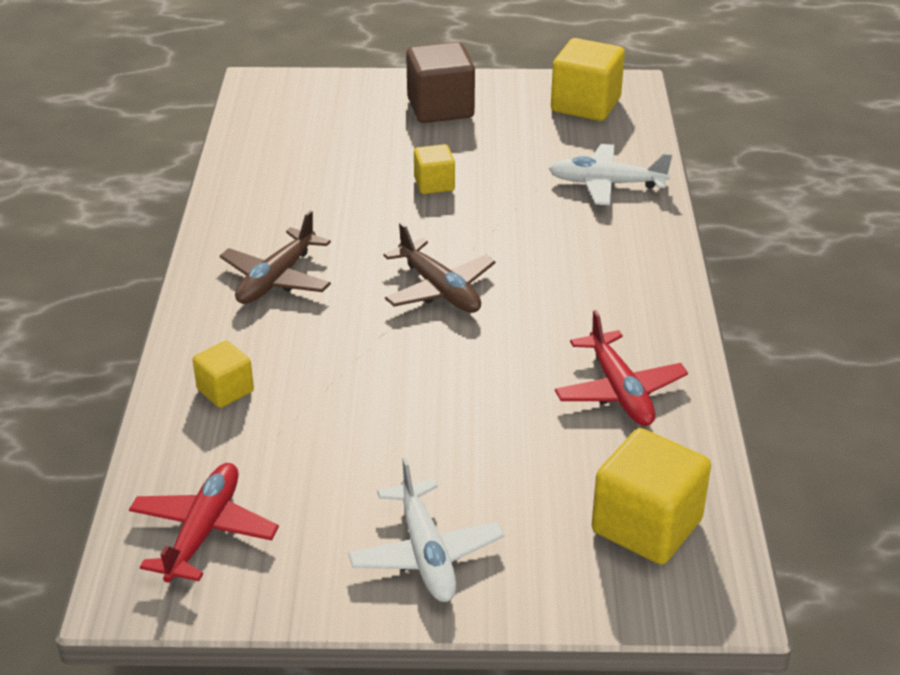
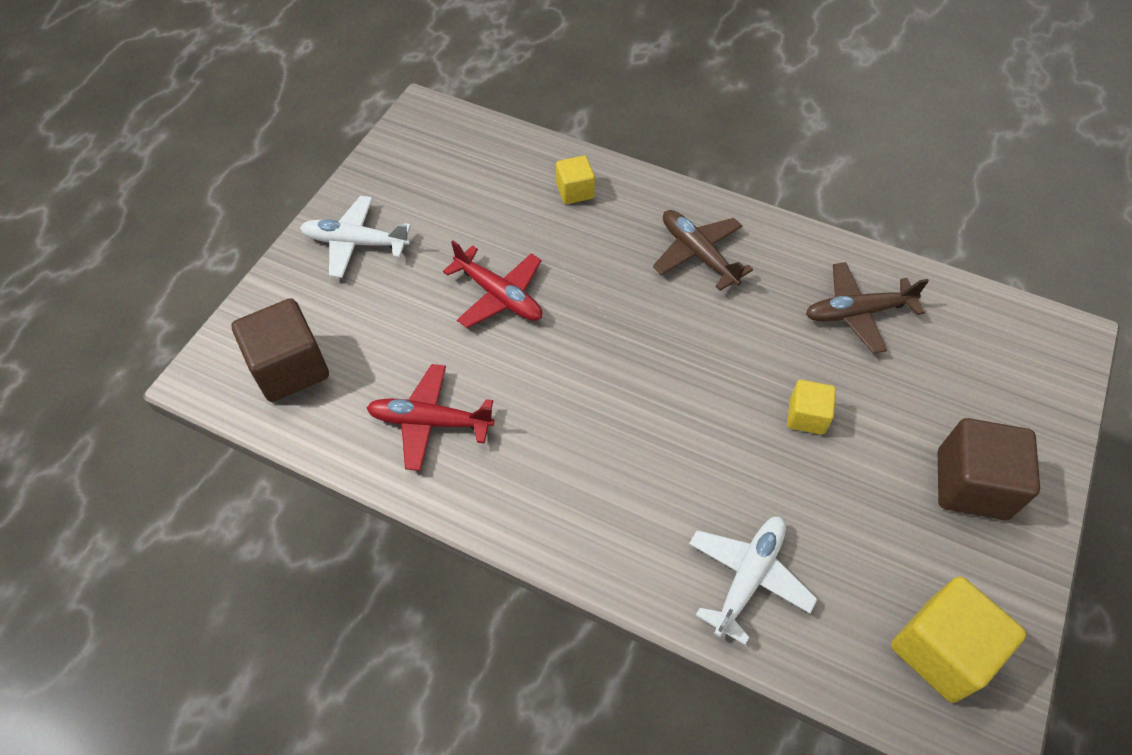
camera: 115 degrees right, 20 degrees up
(204, 531) = (448, 151): red plane -> red plane (499, 295)
(439, 289) = (630, 355): brown plane -> brown plane (857, 313)
(646, 526) = (290, 368): yellow cube -> brown cube

